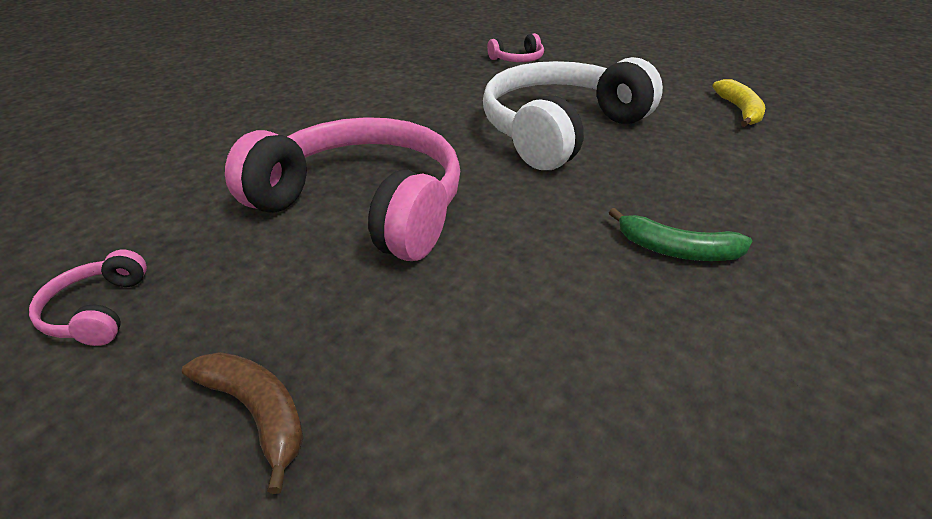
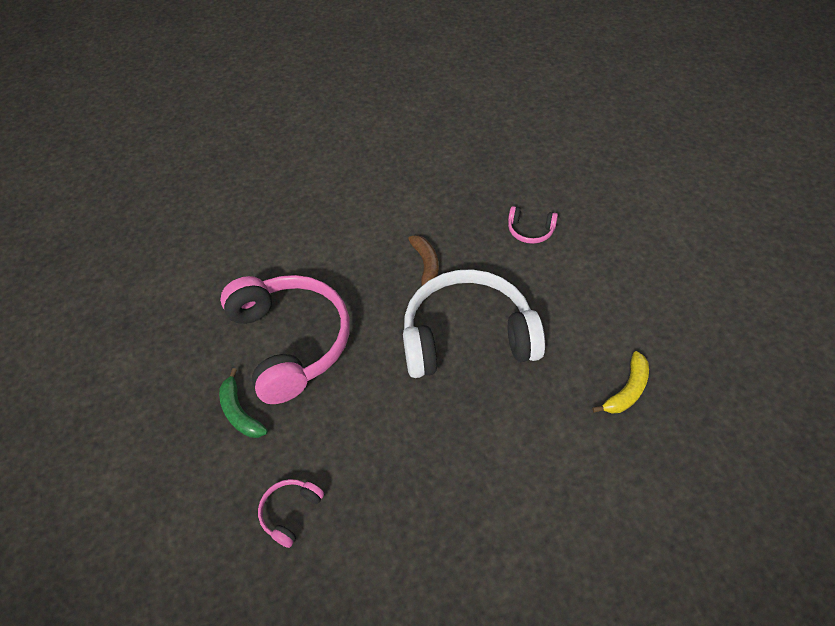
camera: 40 degrees right, 15 degrees up
(97, 311) = (137, 348): pink headphones -> pink headphones (290, 512)
(257, 413) = (154, 447): brown banana -> brown banana (426, 266)
(677, 250) = (413, 483): green banana -> green banana (240, 412)

